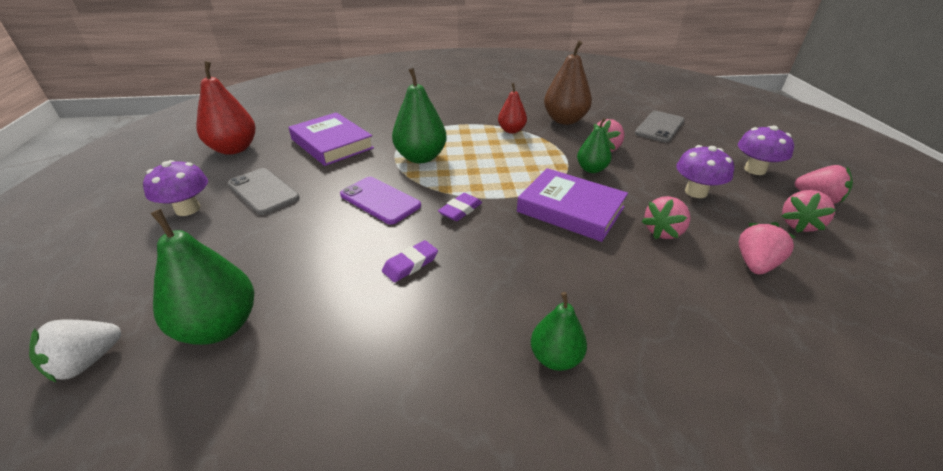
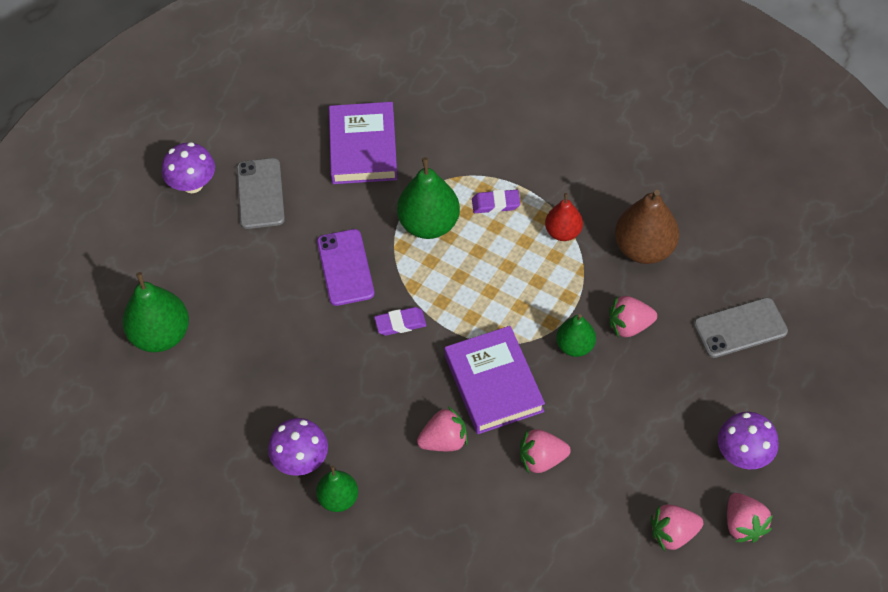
camera: 40 degrees right, 20 degrees up
(87, 362) = (80, 315): white strawberry -> none
(234, 149) = (270, 103): red pear -> none
(410, 264) = (313, 359): purple eraser -> purple eraser (495, 204)
(696, 192) = (636, 439): purple mushroom -> purple mushroom (301, 460)
(755, 264) = (571, 536): pink strawberry -> pink strawberry (444, 441)

